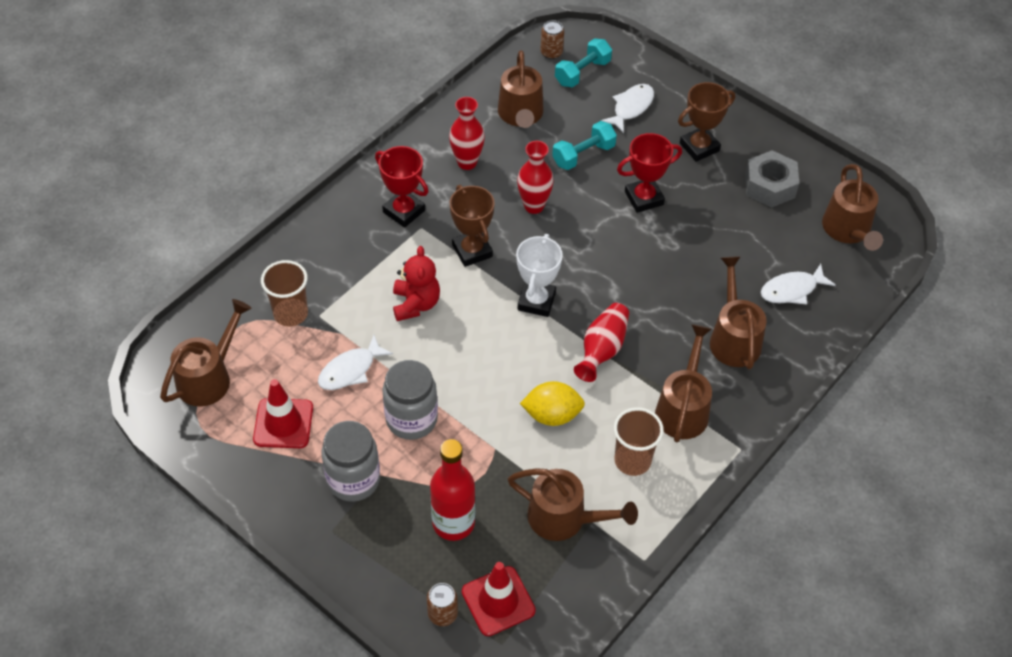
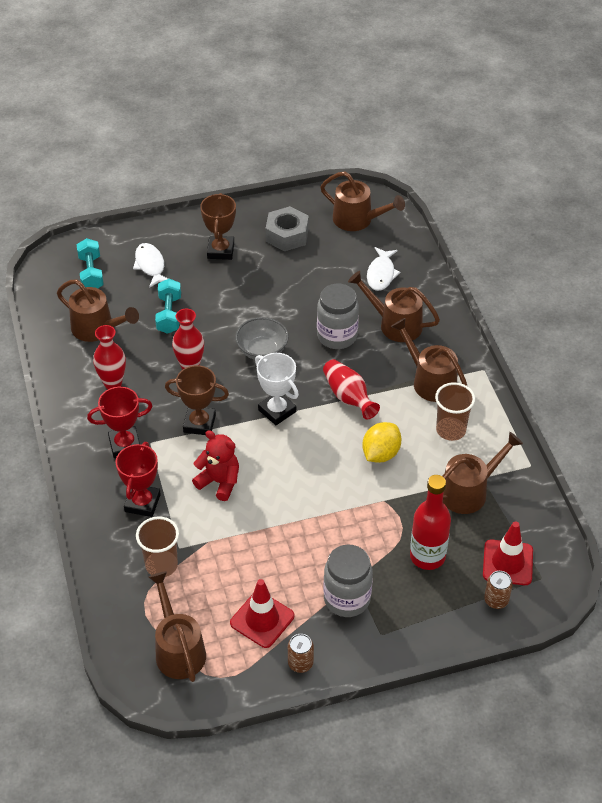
camera: 55 degrees left, 5 degrees down
(350, 370) = (247, 552): white fish -> none
(411, 419) = (321, 537): grey jar -> grey jar (337, 336)
(551, 53) = (54, 279): brown can -> brown can (300, 663)
(601, 249) = (262, 350): none -> grey bowl
(644, 198) = (238, 304): red trophy -> red trophy (142, 503)

